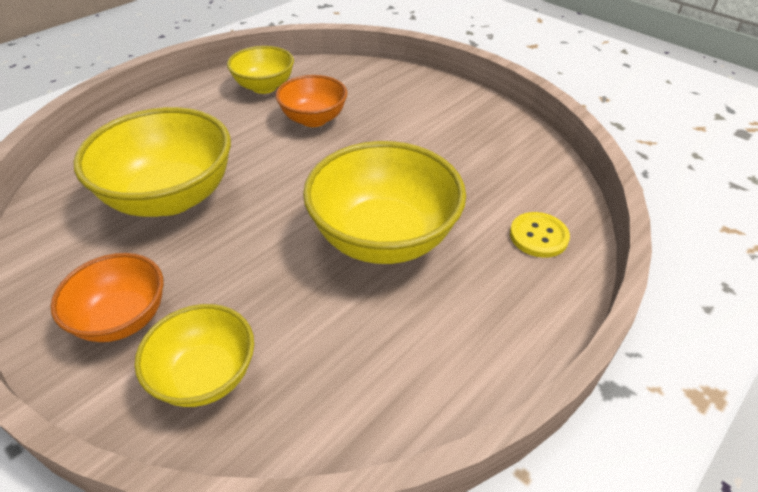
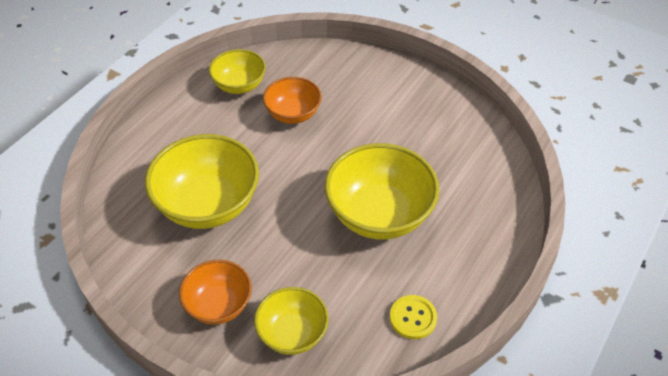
camera: 10 degrees left, 5 degrees up
(538, 236) = (488, 196): yellow button -> yellow button (413, 318)

